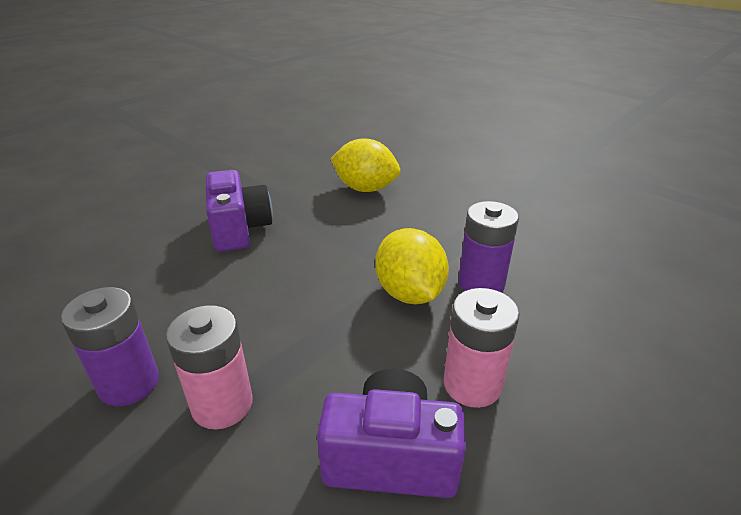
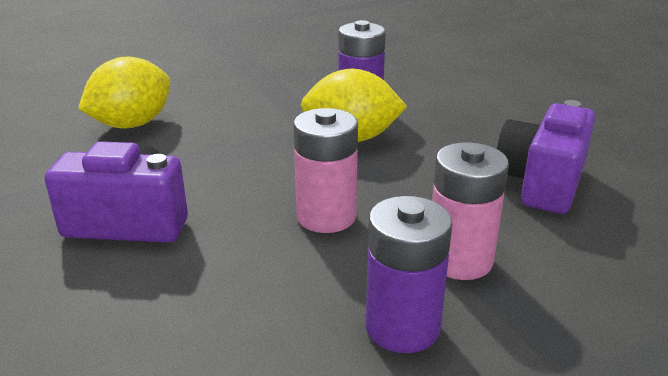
camera: 70 degrees left, 5 degrees down
(472, 384) = (478, 137): pink battery -> pink battery (326, 217)

